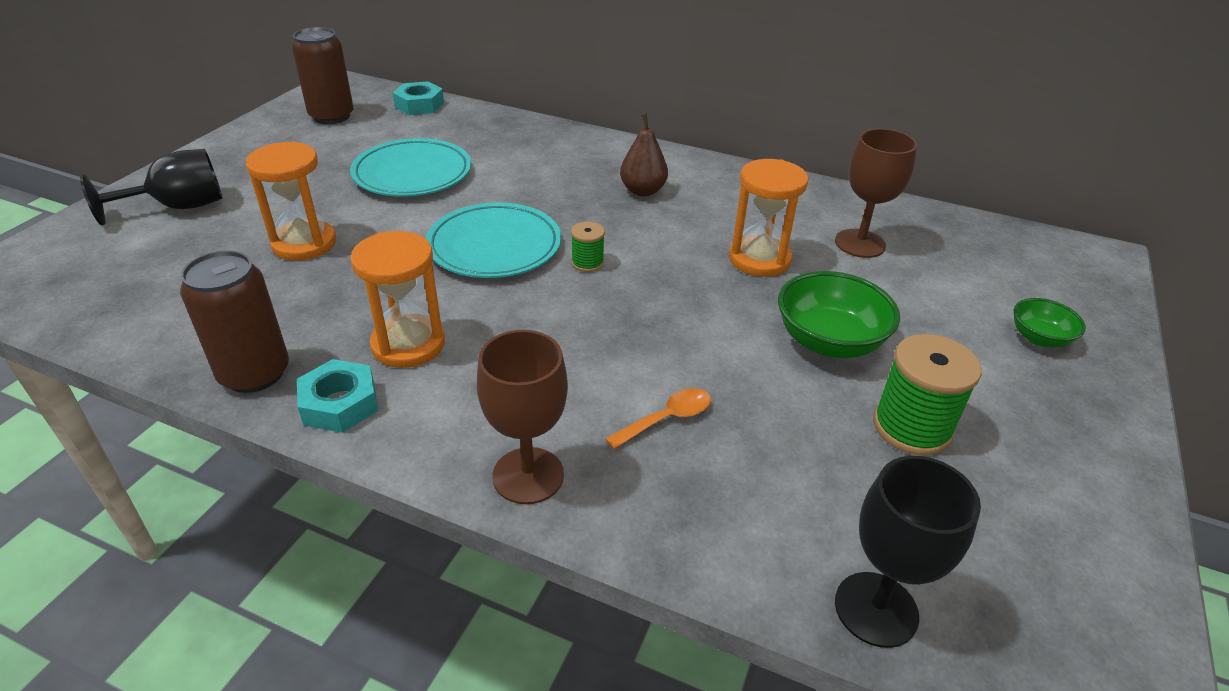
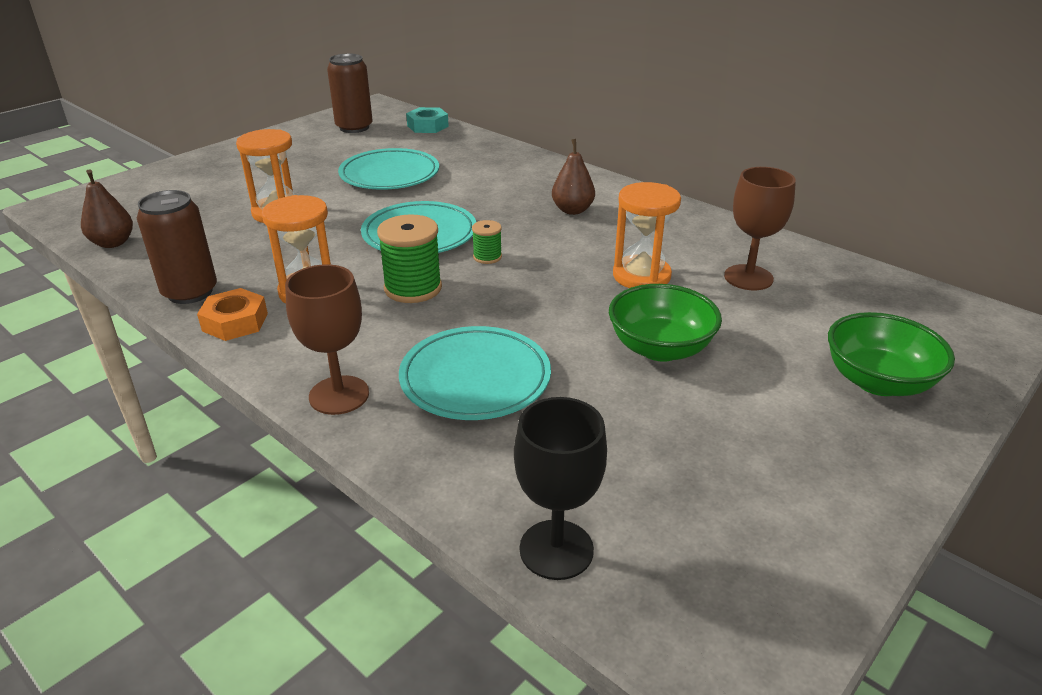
camera: 20 degrees right, 5 degrees down
(102, 321) = (113, 243): none -> brown pear
(179, 207) = (206, 177): black goblet -> none
(340, 404) = (235, 322): turquoise nut -> orange nut
(667, 419) = (475, 378): orange spoon -> turquoise plate
(911, 427) = (690, 427): green spool -> green spool (413, 288)
(1039, 338) = (878, 381): green bowl -> green bowl, size x1.73

